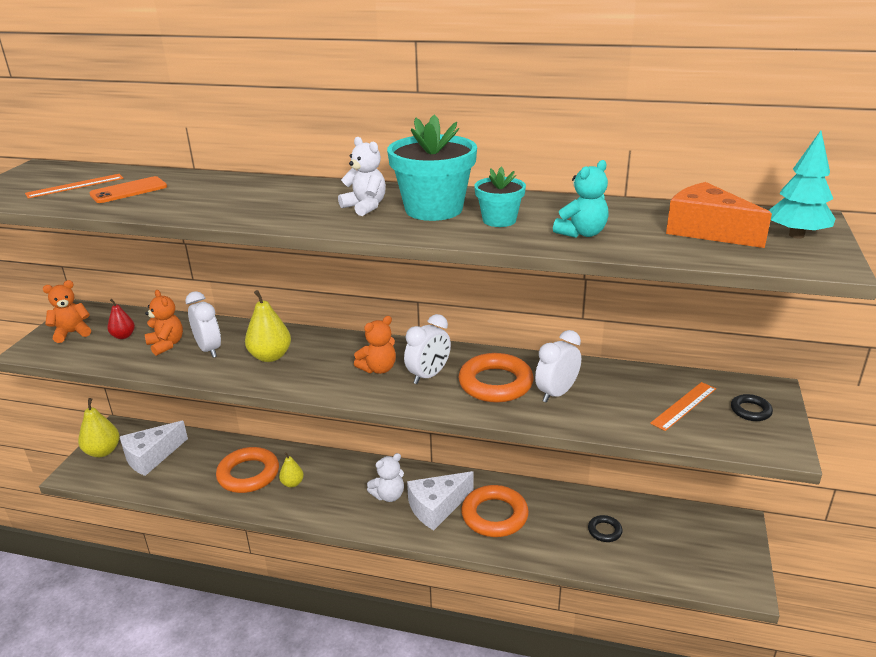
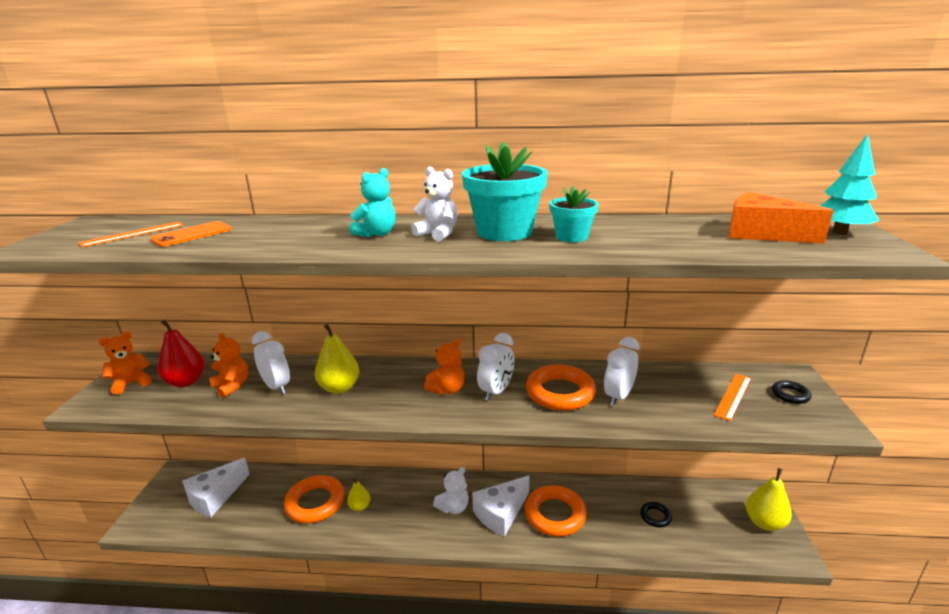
camera: 10 degrees left, 5 degrees down
(103, 451) = (164, 497): yellow pear -> yellow pear (764, 522)
(123, 336) = (186, 382): red pear -> red pear, size x1.68
(582, 233) = (655, 242): turquoise teddy bear -> turquoise teddy bear (376, 234)

